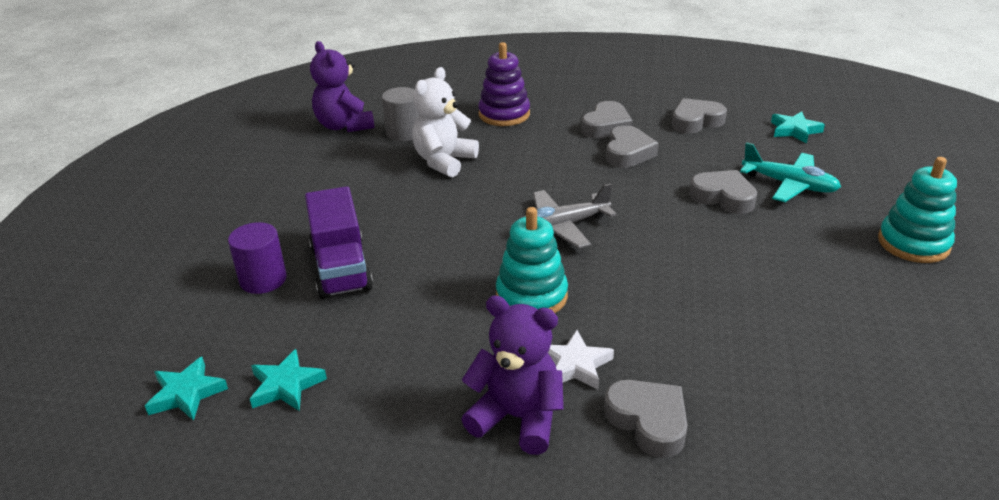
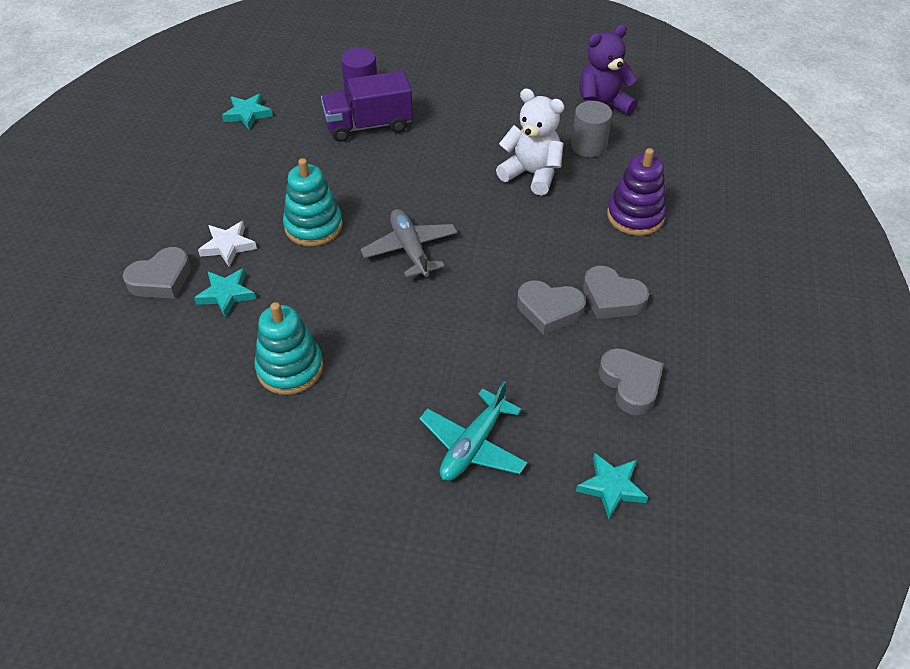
camera: 90 degrees right, 15 degrees up
(186, 393) = (252, 77): turquoise star -> turquoise star (226, 294)
(517, 418) = (186, 215): purple teddy bear -> none
(723, 197) = (451, 378): grey heart -> none
(913, 243) = (342, 531): turquoise stacking toy -> turquoise stacking toy (290, 368)

